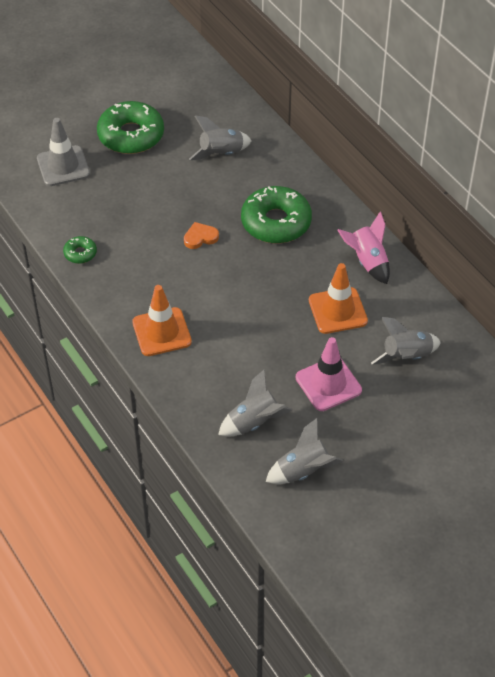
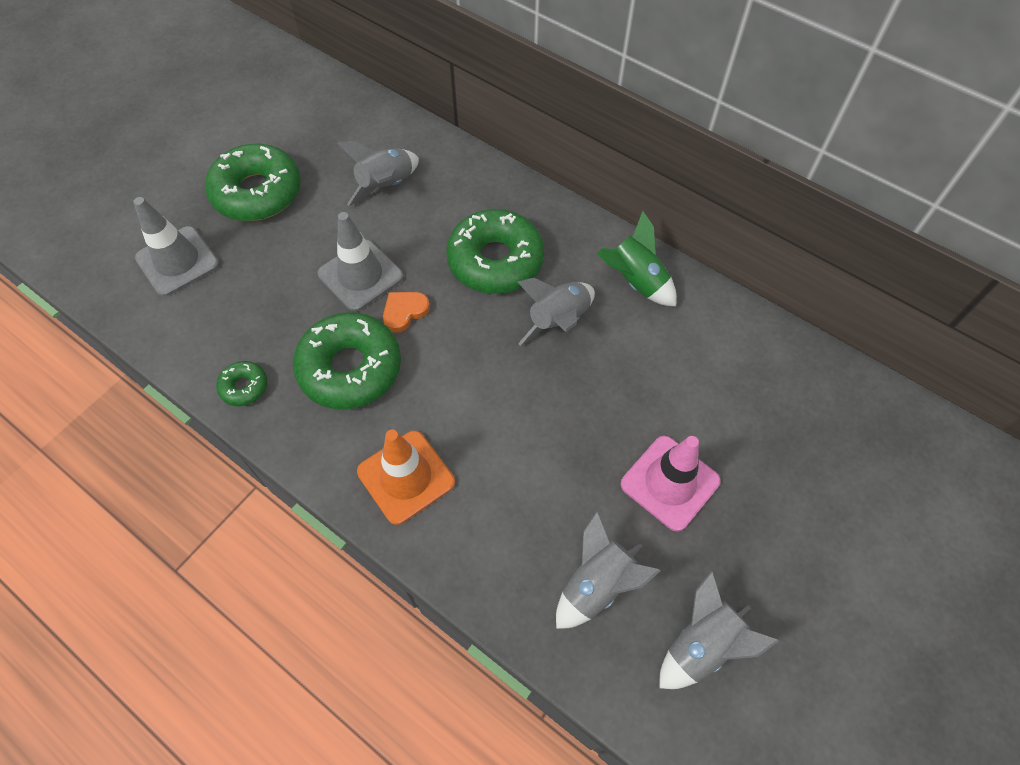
camera: 20 degrees left, 10 degrees up
(151, 261) = (350, 368): none -> green donut
(180, 207) = (360, 275): none -> grey traffic cone
(337, 311) = (630, 364): orange traffic cone -> none
(367, 261) = (635, 281): pink rocket -> green rocket
(406, 357) = (750, 405): grey rocket -> grey rocket (558, 321)

